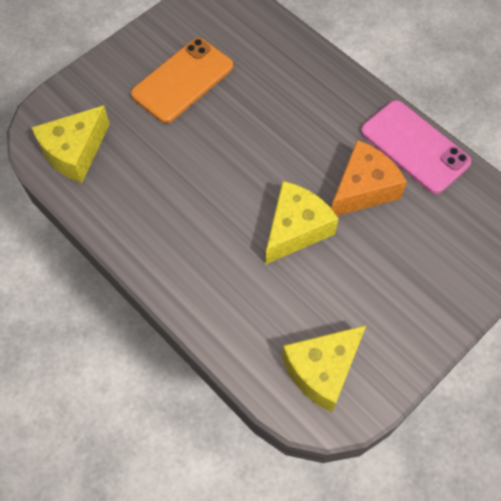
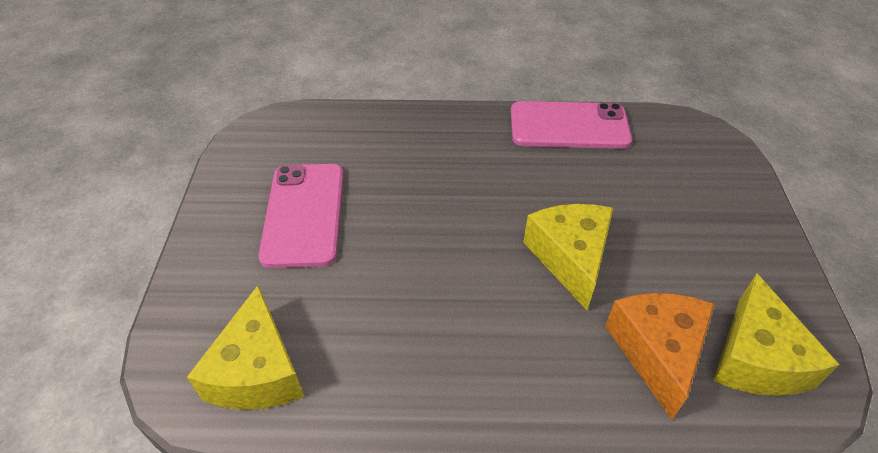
camera: 45 degrees left, 15 degrees down
(183, 80) = (304, 214): orange phone -> pink phone
(363, 189) = (576, 183): orange cheese -> orange cheese (657, 352)

